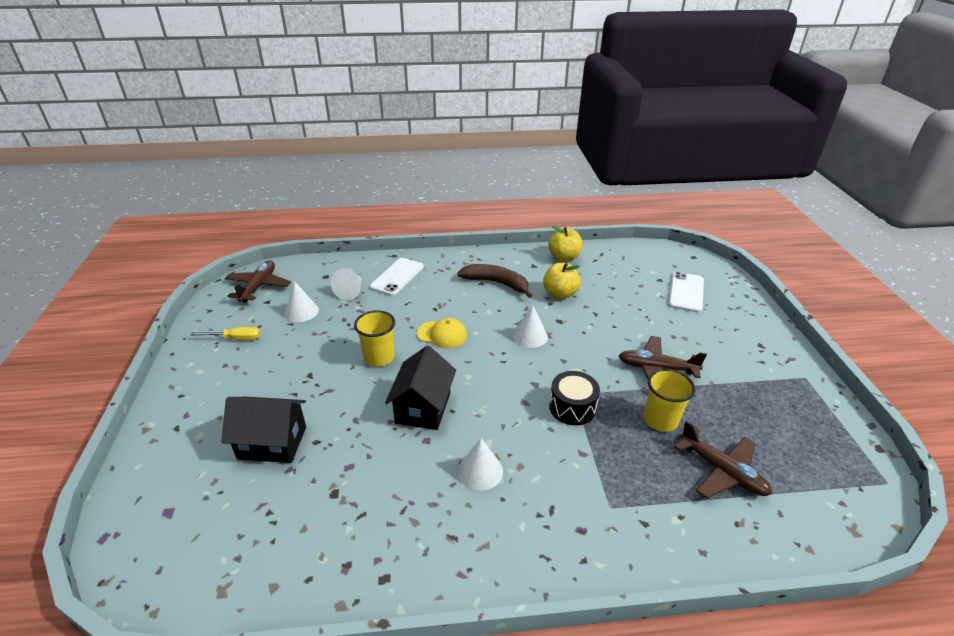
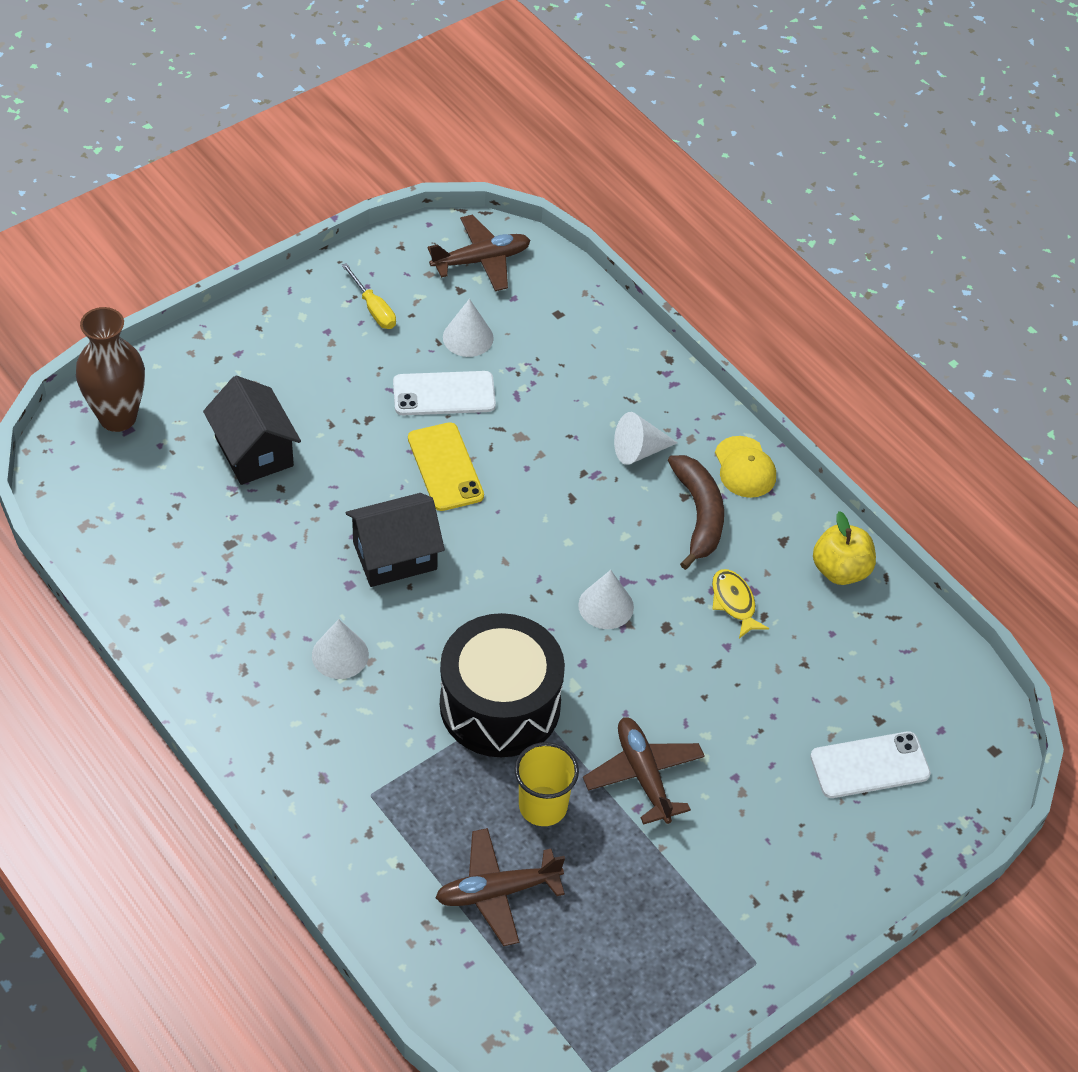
camera: 55 degrees right, 15 degrees up
(150, 513) = (117, 417): none -> brown vase
(351, 292) = (546, 362): white cone -> white cone (638, 450)
(379, 357) = (445, 467): yellow cup -> yellow phone
(397, 277) = (620, 392): white phone -> white phone (444, 394)
(442, 334) = (535, 508): yellow cap -> yellow cap (744, 467)
(560, 293) = (734, 602): yellow apple -> yellow fish
(572, 407) = (500, 705): black drum -> black drum, size x1.83
(722, 471) = (497, 892): brown plane -> brown plane turned 60 degrees clockwise

